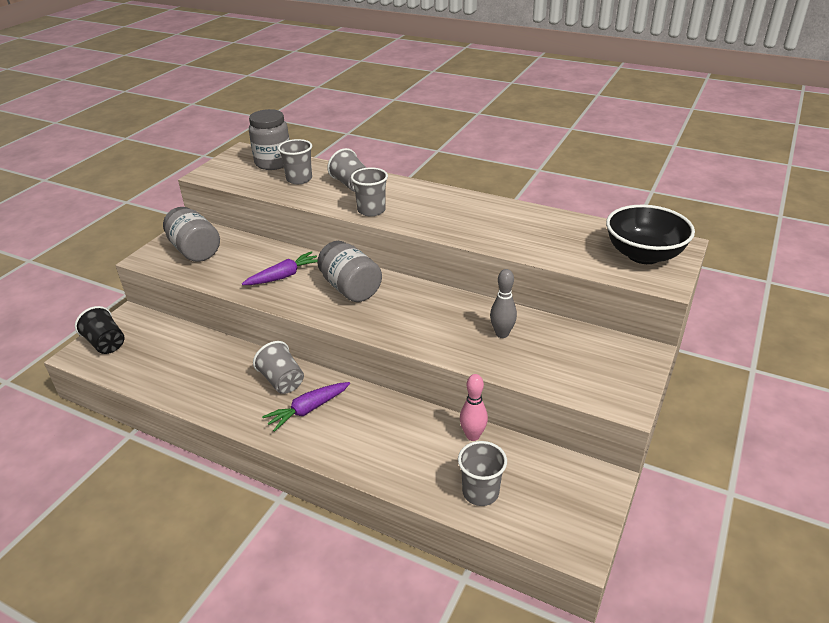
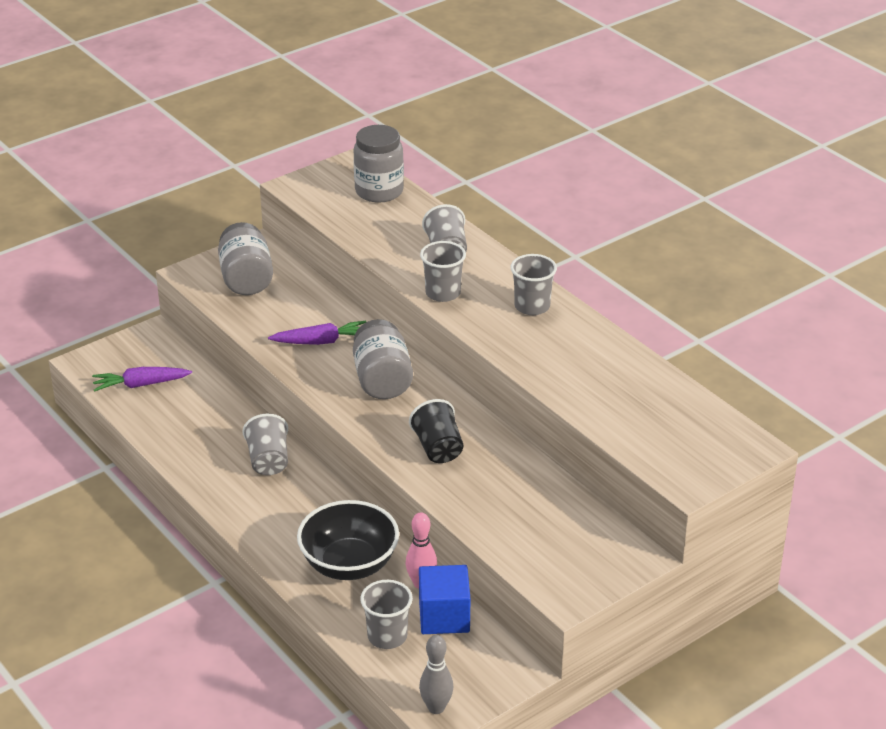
camera: 25 degrees right, 0 degrees up
(106, 343) = (116, 359): black cup -> black cup (438, 448)
(299, 179) = (393, 224): grey cup -> grey cup (532, 306)
(308, 410) = (276, 499): purple carrot -> purple carrot (140, 385)
(502, 334) = (503, 485): grey bowling pin -> grey bowling pin (436, 708)
(511, 456) = (444, 616): none -> blue cube
(643, 255) = (698, 446): black bowl -> black bowl (349, 564)

